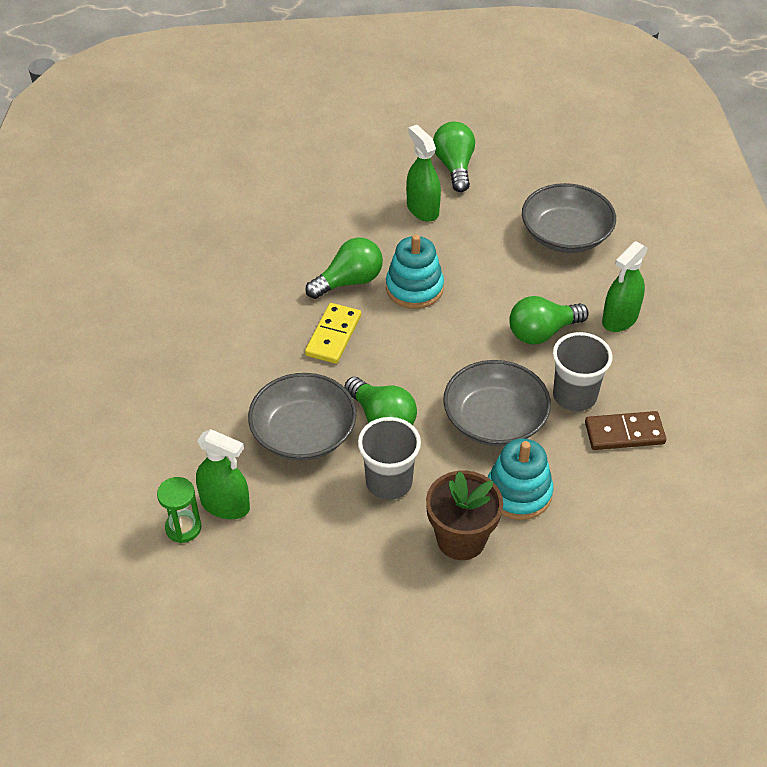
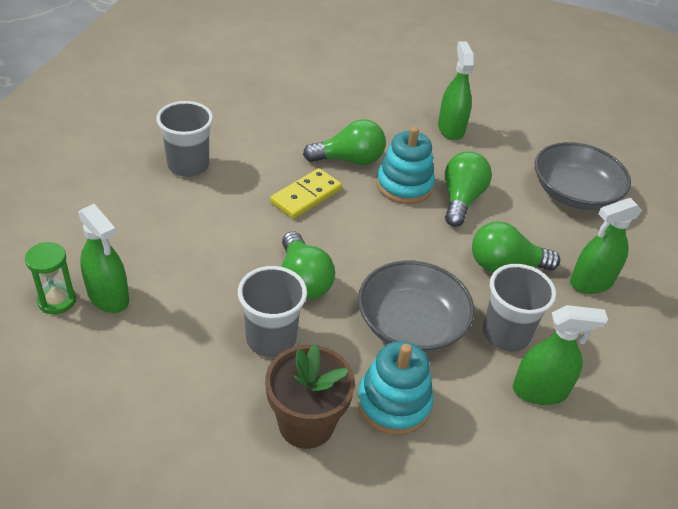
camera: 20 degrees right, 5 degrees down
(204, 349) = (188, 165): none -> grey cup
(303, 433) = (223, 264): grey bowl -> none
(454, 166) = (499, 108): green light bulb -> green light bulb (461, 200)
(624, 433) = (540, 391): brown domino -> green spray bottle

